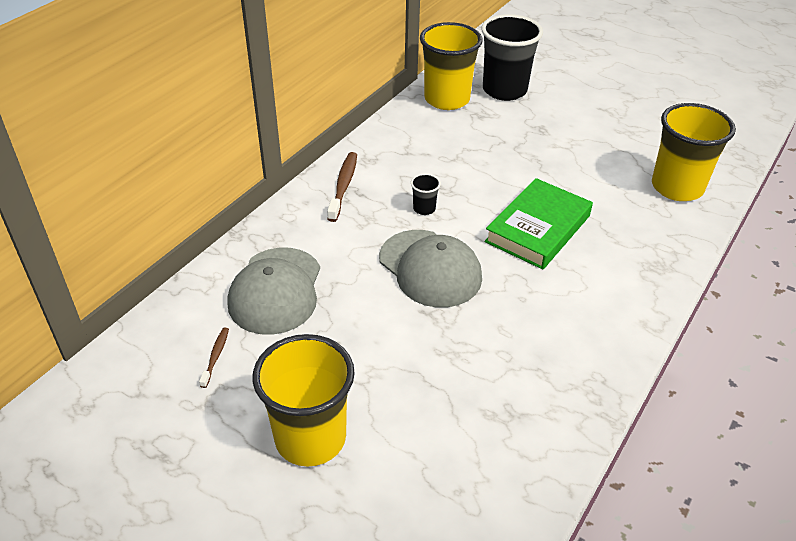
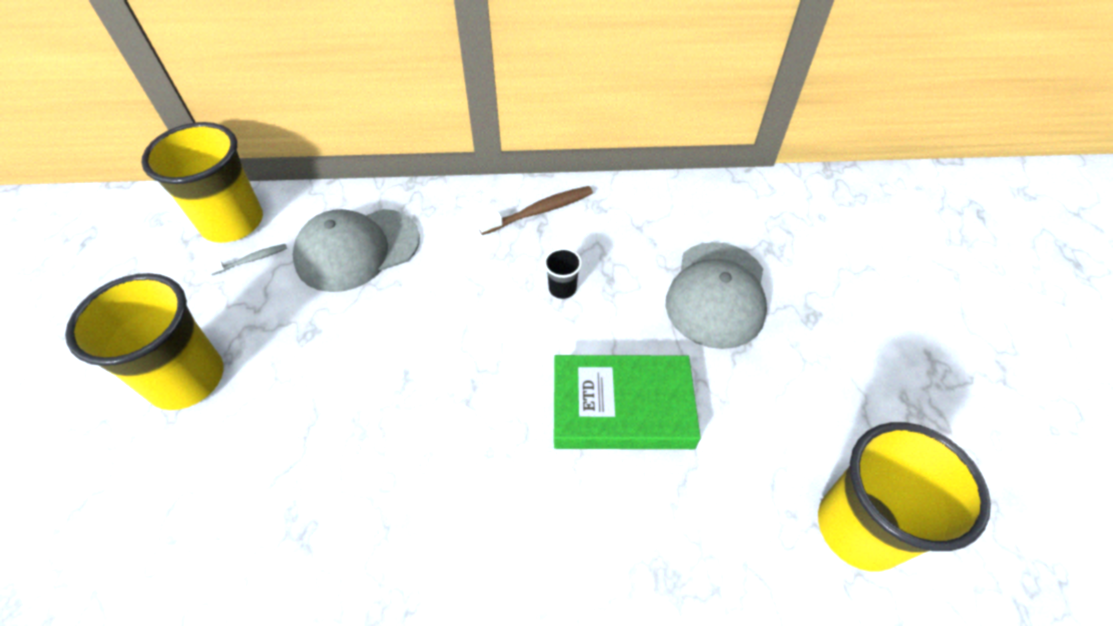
camera: 55 degrees right, 10 degrees up
(215, 357) = (251, 260): brown toothbrush -> grey toothbrush
(430, 268) = (474, 343): grey cap -> grey cap (717, 294)
(447, 99) = (765, 207): yellow cup -> yellow cup (232, 223)
(504, 90) = (844, 244): black cup -> none

